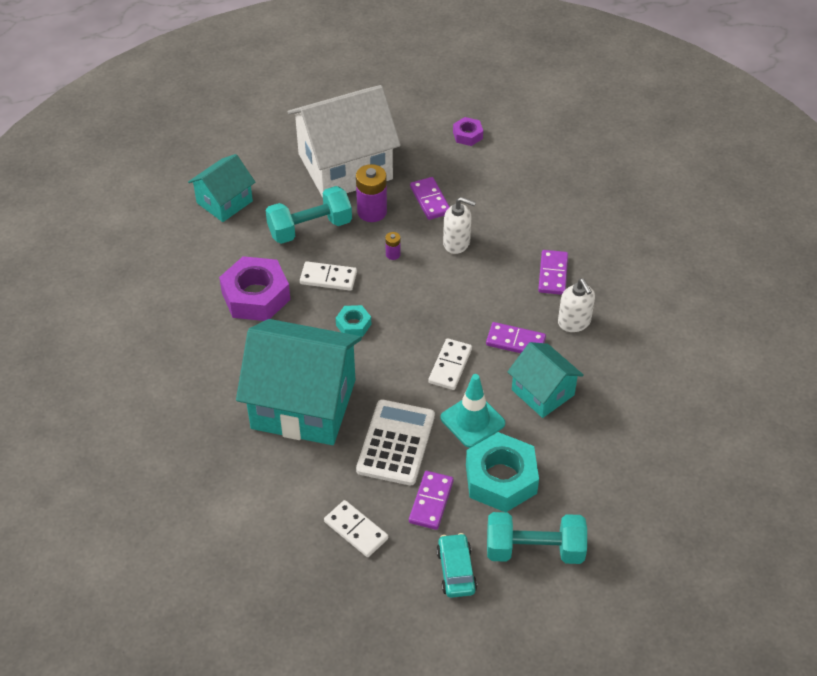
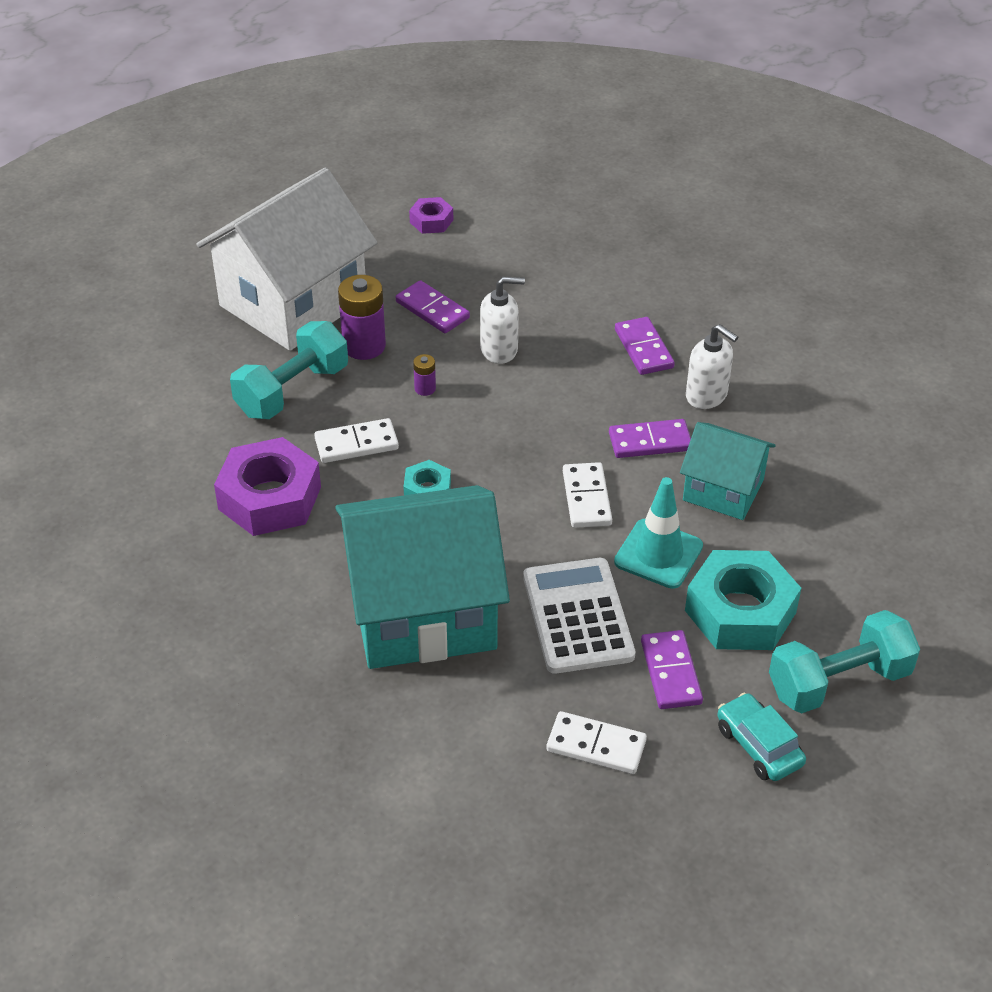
camera: 25 degrees left, 5 degrees down
(224, 202) = (151, 394): turquoise house -> none

